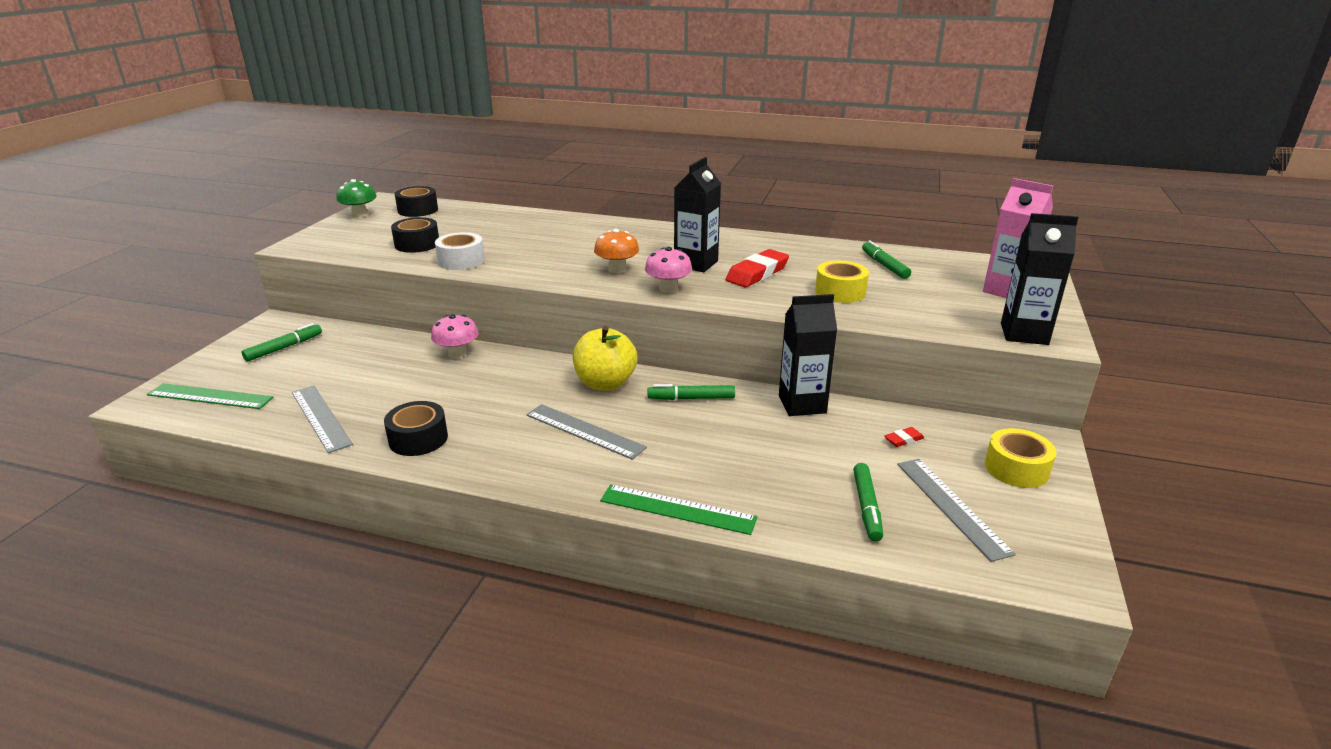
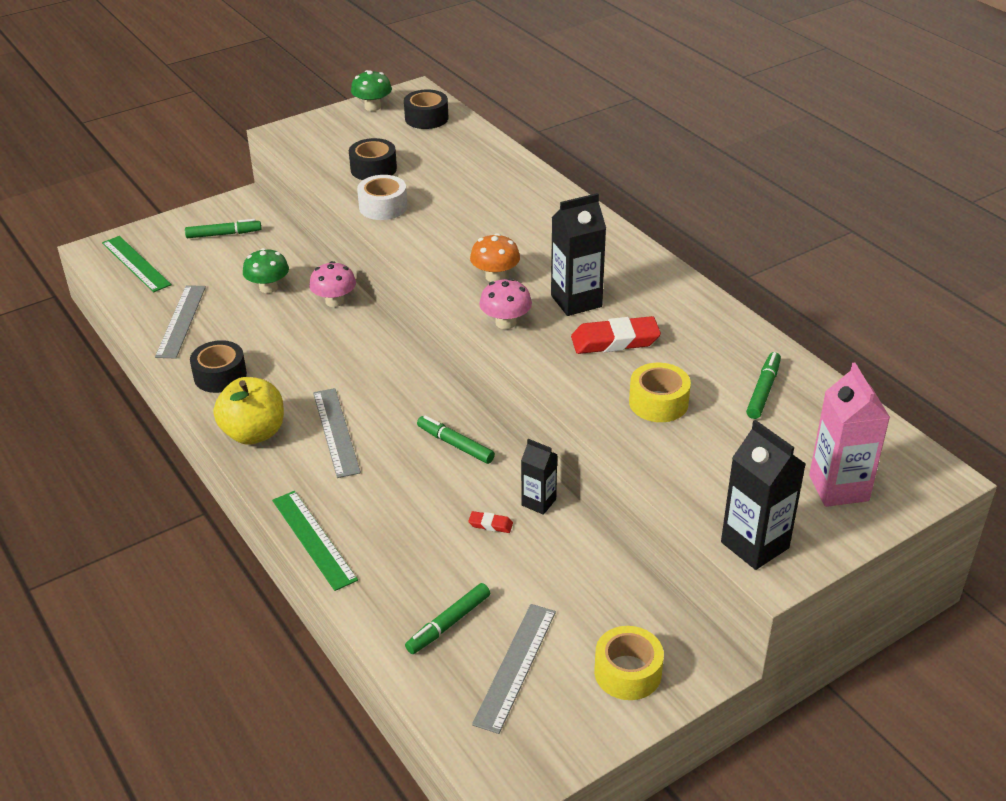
camera: 40 degrees right, 10 degrees up
(381, 366) = (268, 287): none -> green mushroom
(605, 383) = (408, 392): yellow apple -> yellow apple (254, 433)
(802, 404) = (538, 502): black carton -> black carton, size x0.61
(903, 439) = (573, 586): red eraser -> red eraser (490, 524)

